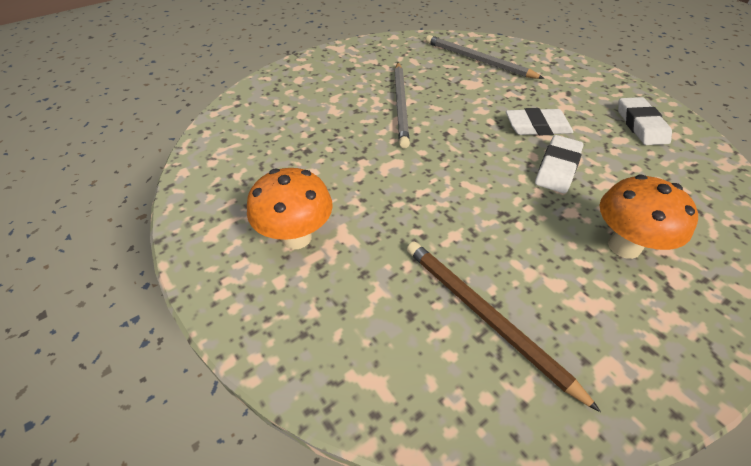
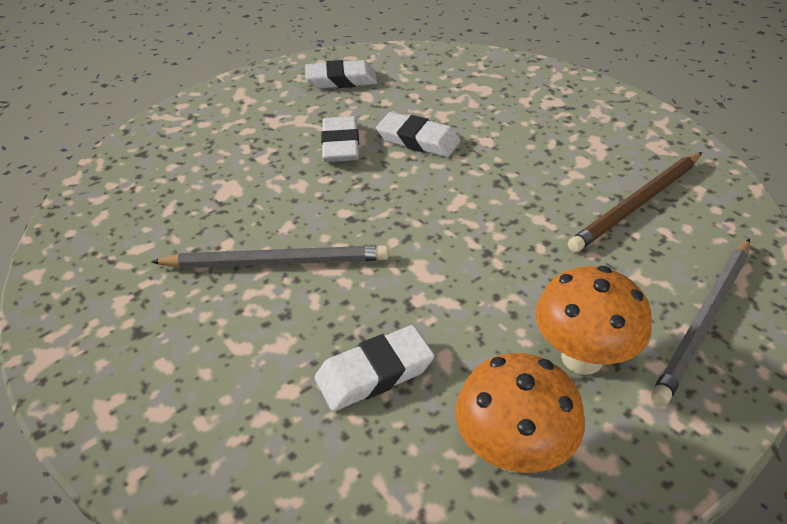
camera: 90 degrees left, 5 degrees down
(305, 143) = (374, 373): none -> white eraser
(478, 60) = (163, 179): grey pencil -> grey pencil (704, 320)
(624, 246) = (525, 119): orange mushroom -> orange mushroom (512, 451)

